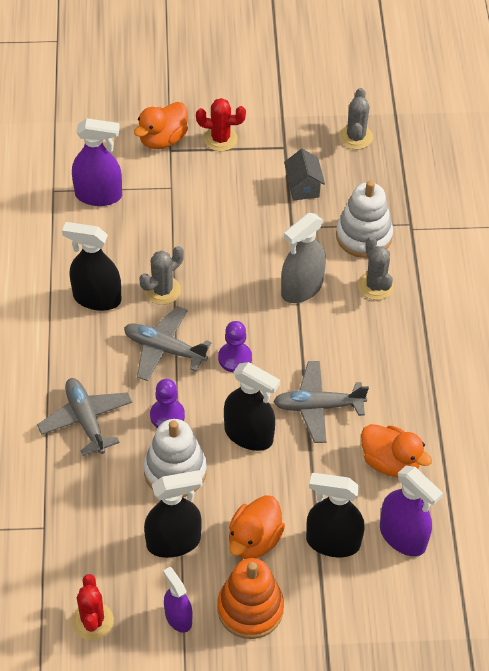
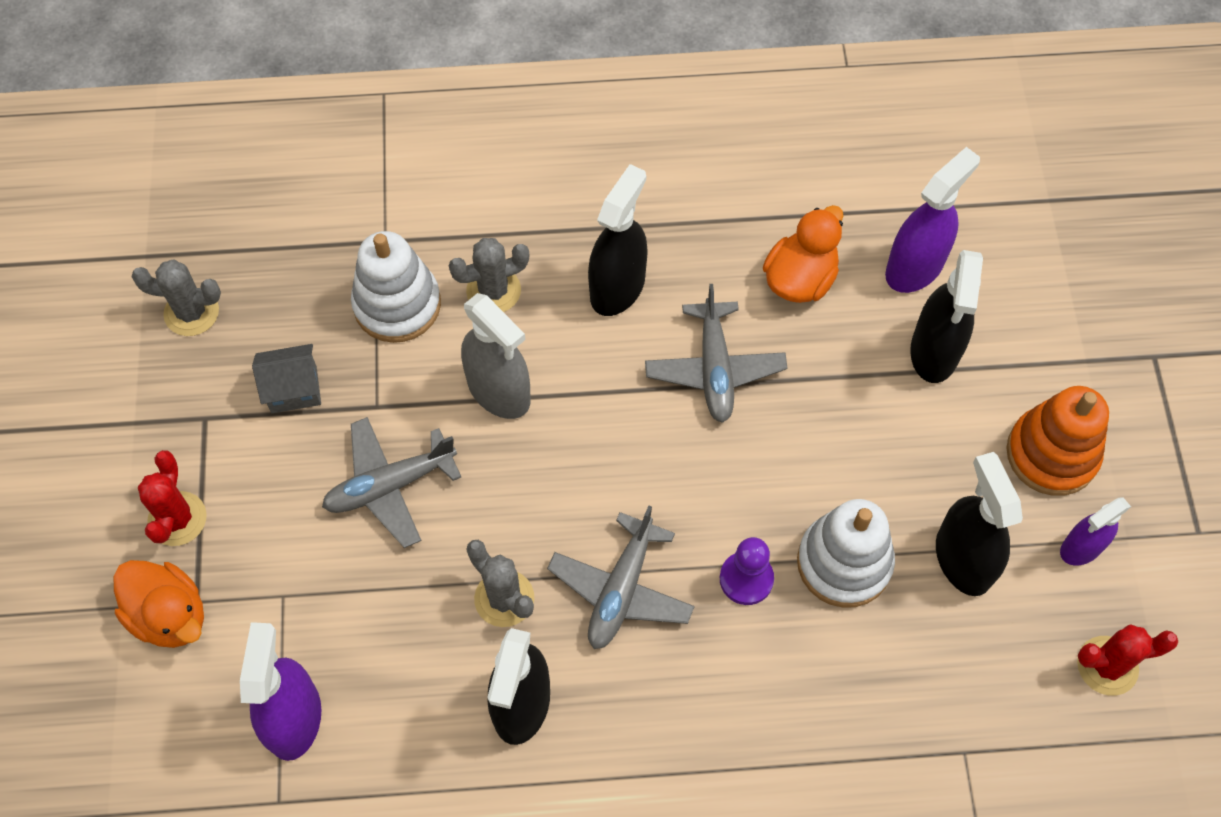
camera: 90 degrees left, 10 degrees up
(86, 420) = (764, 703): grey plane -> grey plane (390, 486)
(235, 358) = (634, 484): purple pawn -> none
(249, 435) = (771, 461): black spray bottle -> black spray bottle (617, 287)
(254, 540) = (945, 451): orange duck -> none

